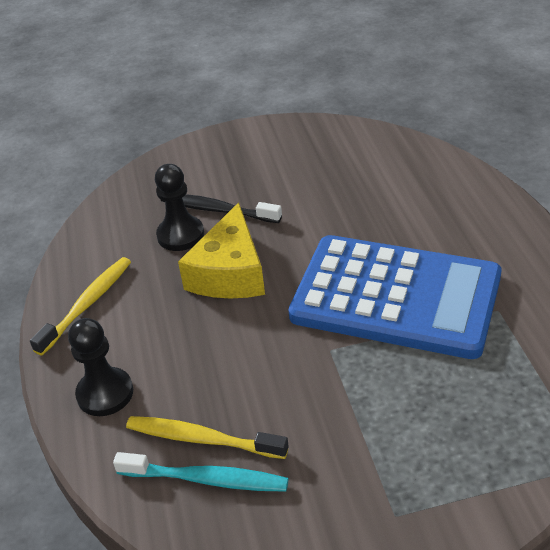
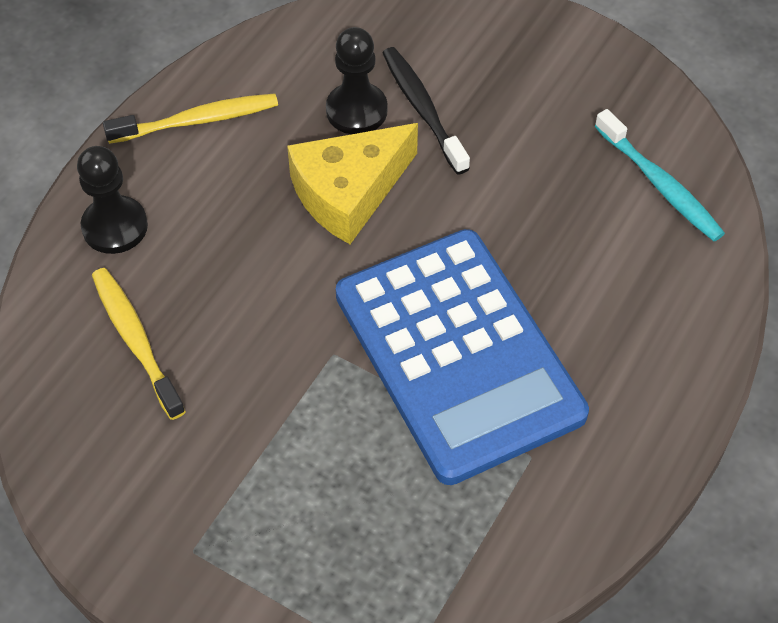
camera: 40 degrees right, 15 degrees up
(206, 479) = (98, 379): turquoise toothbrush -> turquoise toothbrush (660, 184)

